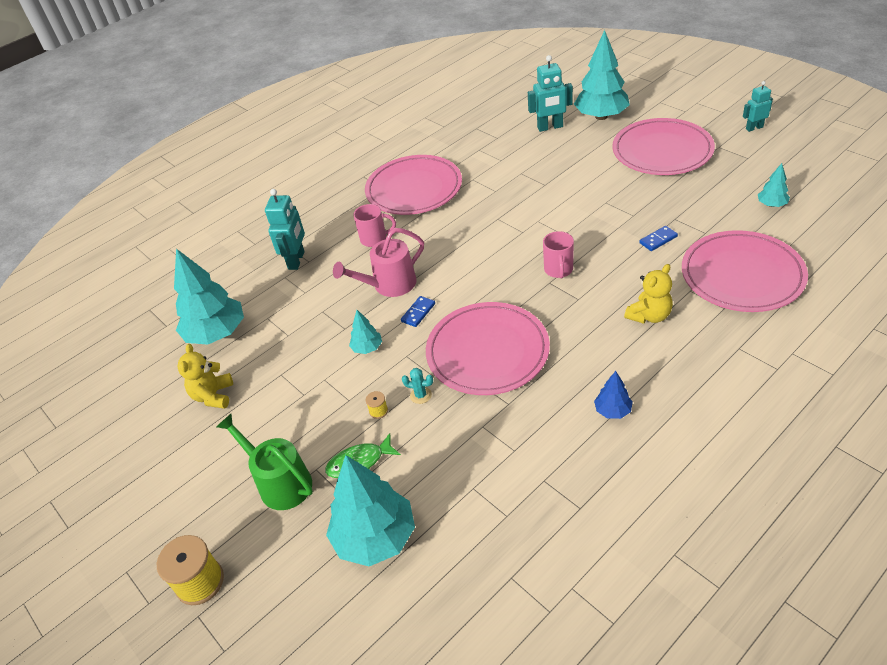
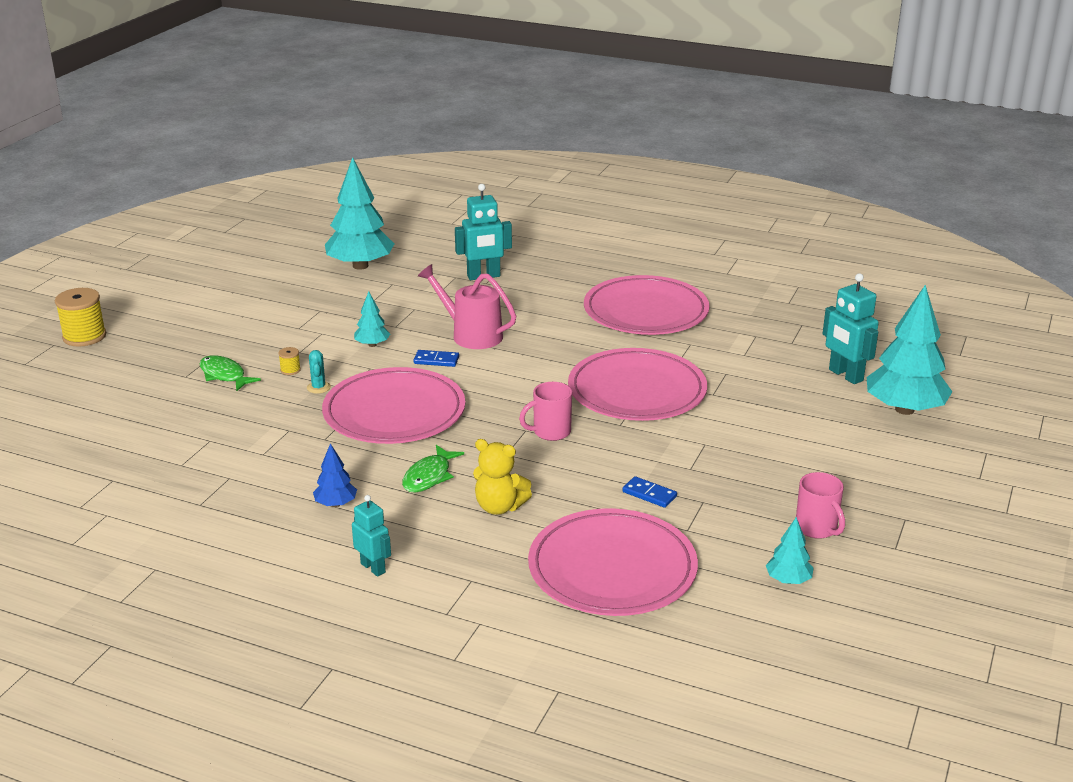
camera: 60 degrees right, 15 degrees down
(213, 396) = (282, 286): yellow teddy bear -> none
(280, 482) = (191, 344): green watering can -> none
(375, 239) = (542, 309): pink mug -> pink mug (817, 528)
(375, 537) = (142, 403): turquoise tree -> none
(593, 347) = (429, 476): none -> green fish
(662, 151) = (855, 471): pink plate -> pink plate (637, 391)
(754, 128) = (984, 546): turquoise robot -> turquoise robot (373, 568)

